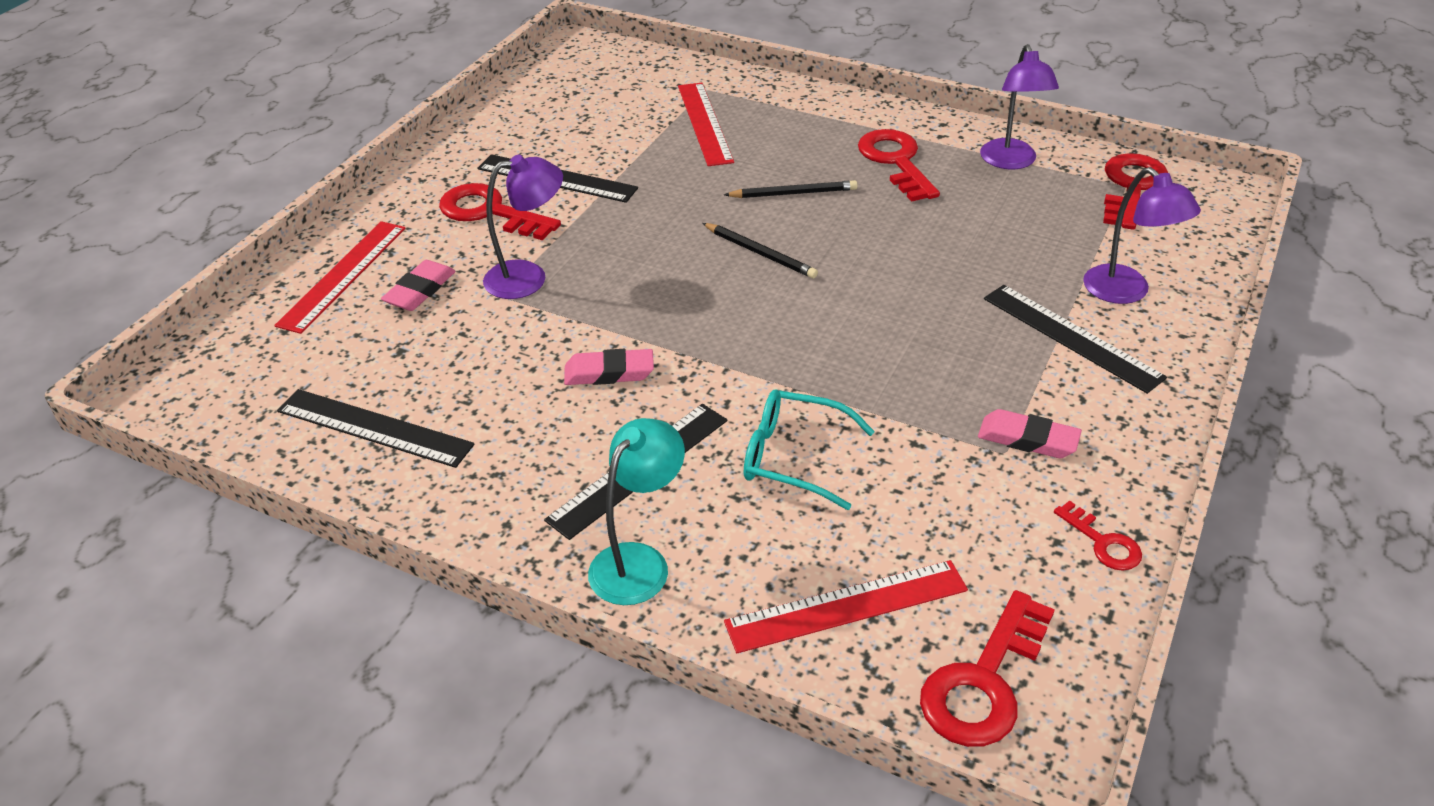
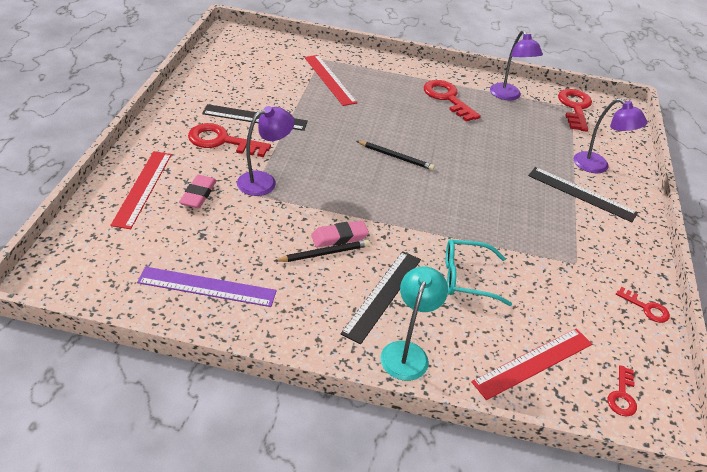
camera: 20 degrees left, 0 degrees up
(374, 428) = (207, 287): black ruler -> purple ruler
(793, 193) = (399, 120): black pencil -> black pencil (324, 253)
(983, 681) = (622, 395): red key -> red key, size x0.54
(1028, 439) = (584, 254): pink eraser -> none

